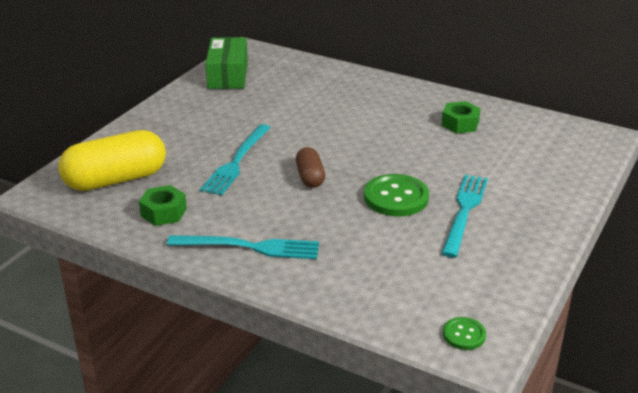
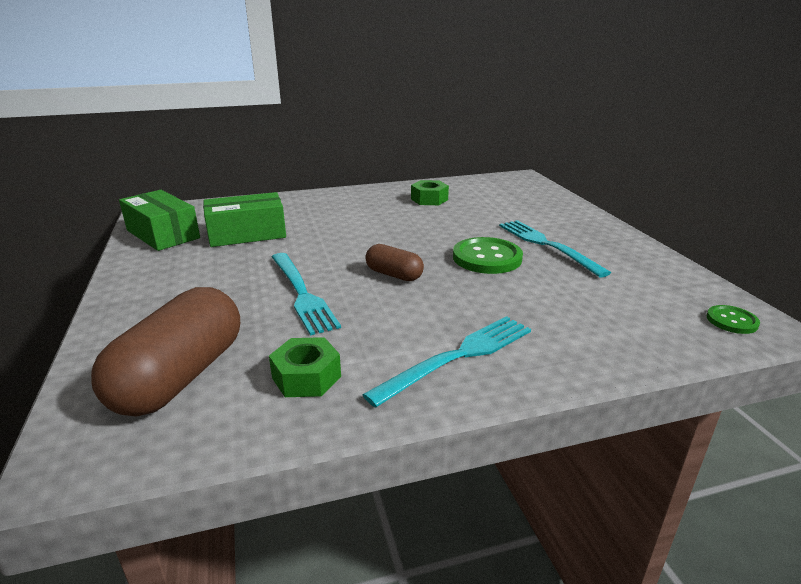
camera: 45 degrees left, 5 degrees down
(115, 180) = (180, 376): yellow capsule -> brown capsule
(275, 98) = (247, 234): none -> green box

